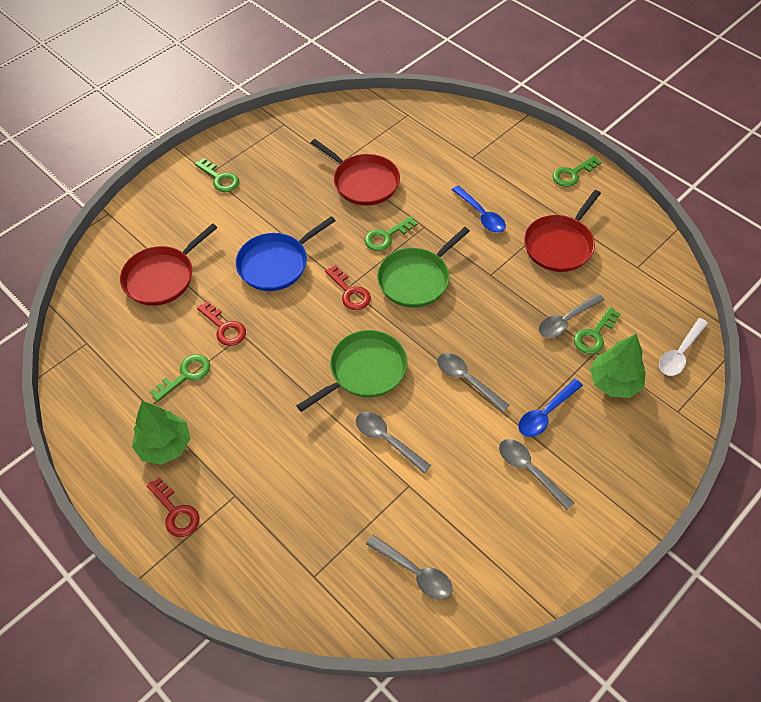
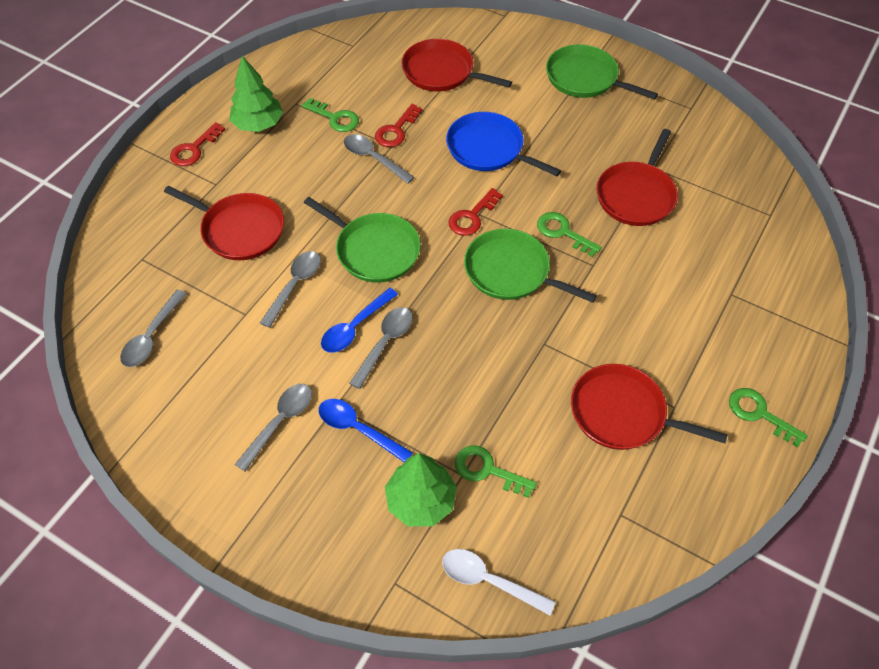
camera: 75 degrees right, 0 degrees up
(220, 178) = (585, 78): green key -> green pan
(304, 479) = (239, 229): none -> red pan
(481, 215) = (636, 319): blue spoon -> blue spoon (355, 327)
(566, 320) = (500, 435): grey spoon -> grey spoon (373, 158)

